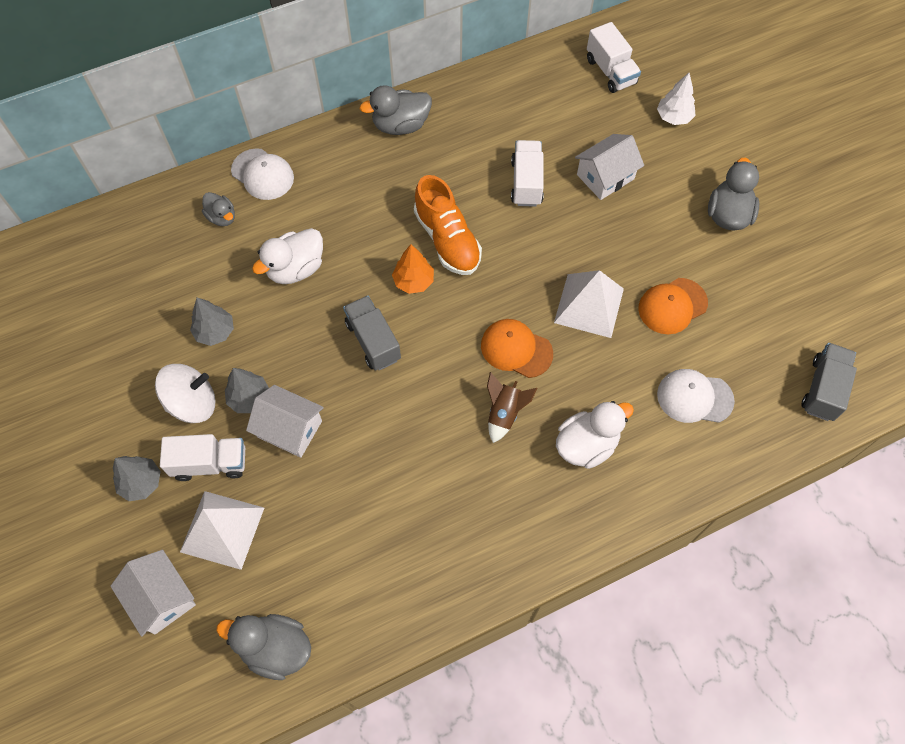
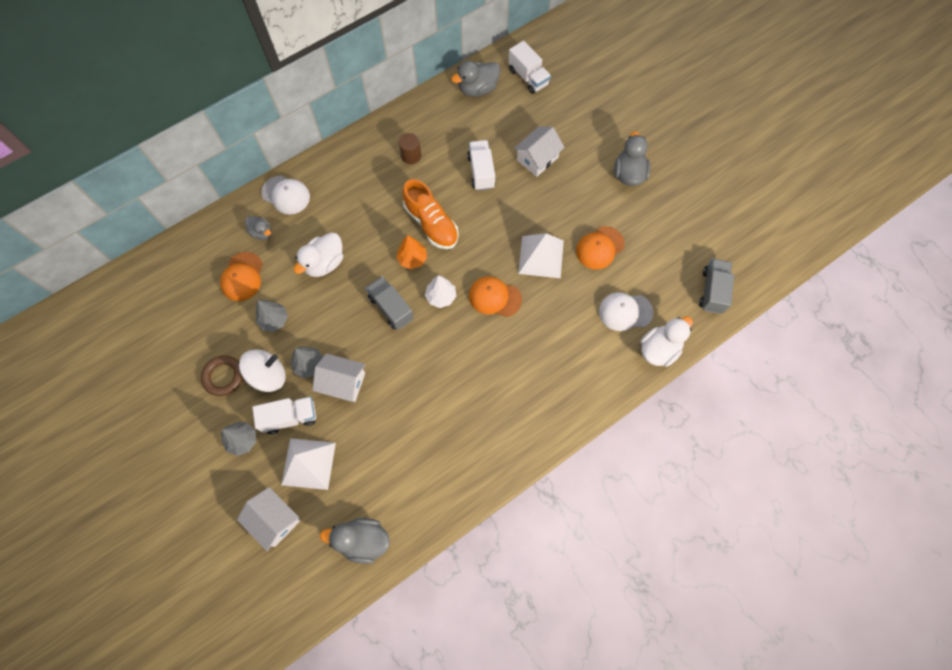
camera: 10 degrees left, 5 degrees up
(134, 394) = (223, 376): none -> brown ring
(185, 270) = (242, 277): none -> orange cap
(400, 125) = (381, 141): grey duck -> grey duck (477, 89)
(436, 149) = (411, 156): none -> brown cylinder
(504, 413) = (494, 345): brown rocket -> none
(586, 445) = (555, 358): white duck -> white duck (659, 349)
(673, 117) = (579, 106): white tree -> white tree (441, 296)

